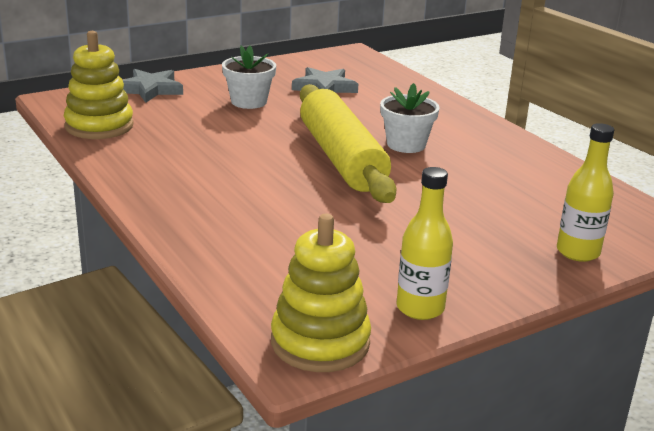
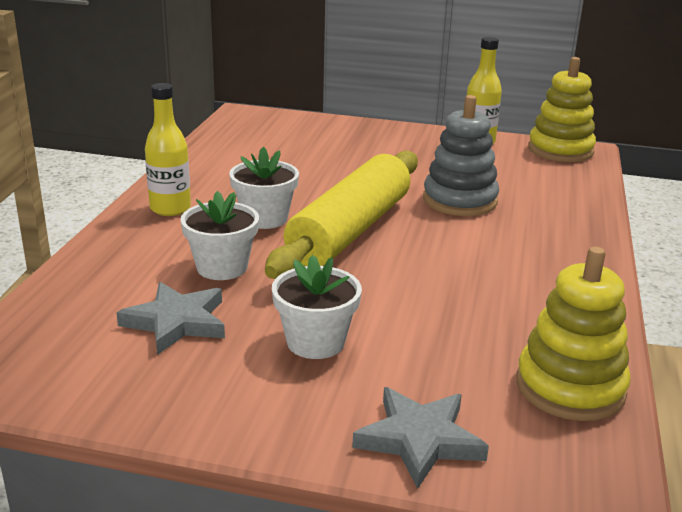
camera: 135 degrees left, 0 degrees up
(314, 215) = (460, 200): none -> grey stacking toy
(361, 112) = (222, 267): none -> white flower pot
(578, 252) = (328, 127): yellow bottle -> yellow bottle (170, 208)

